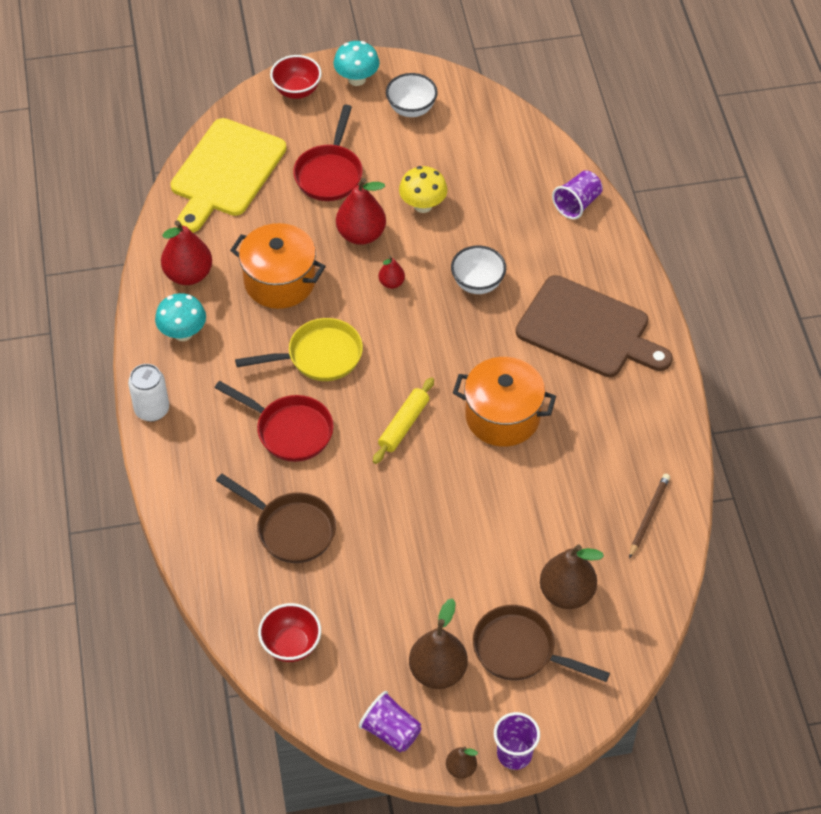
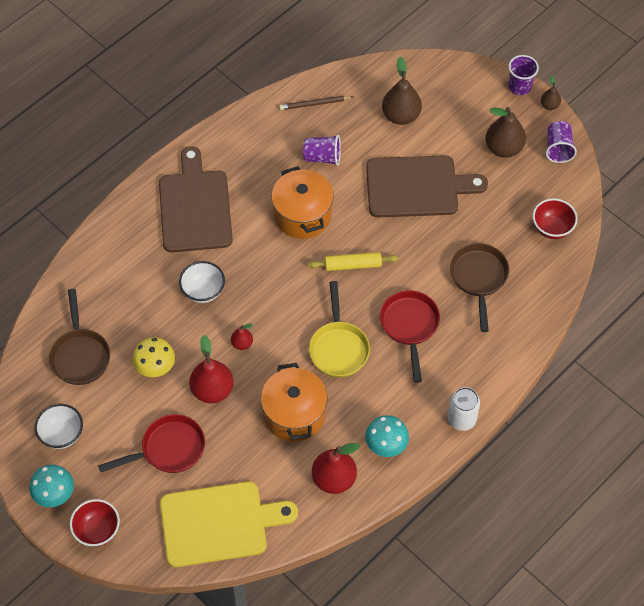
camera: 125 degrees left, 5 degrees up
(319, 356) = (338, 348): yellow pan -> yellow pan turned 135 degrees counterclockwise
(454, 546) = (417, 187): none -> brown cutting board
(520, 650) = (456, 117): brown pan -> brown pan (80, 355)
(577, 204) = (85, 272): purple cup -> purple cup (322, 157)

